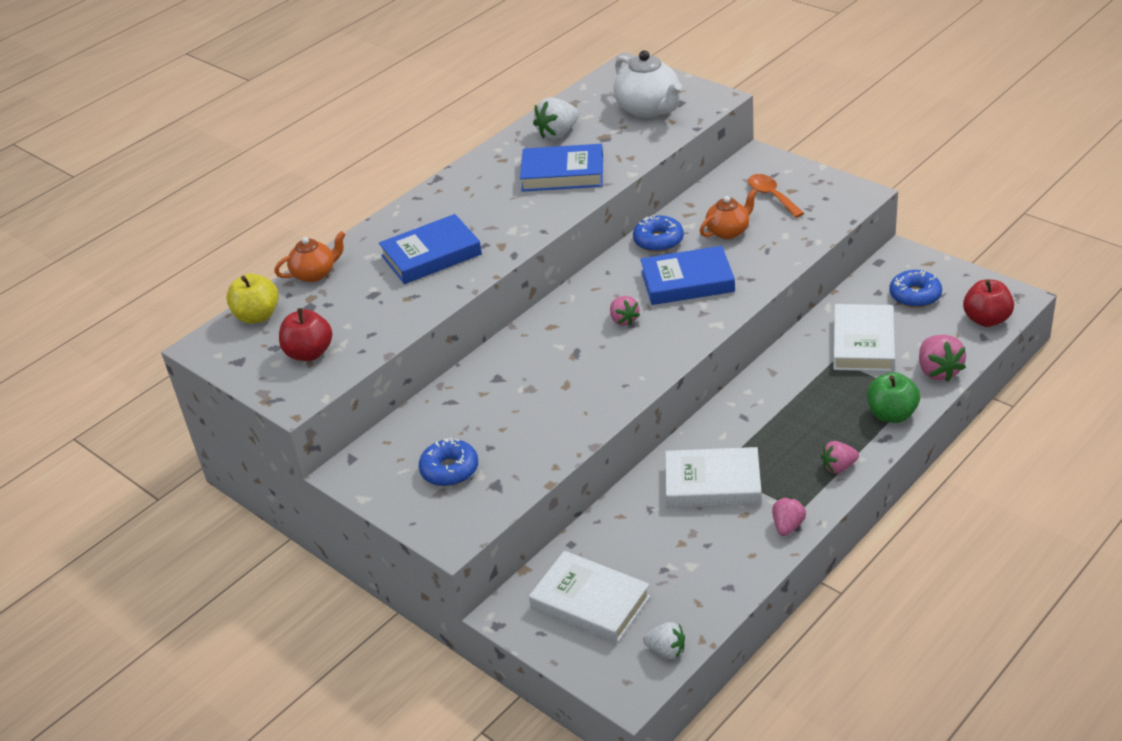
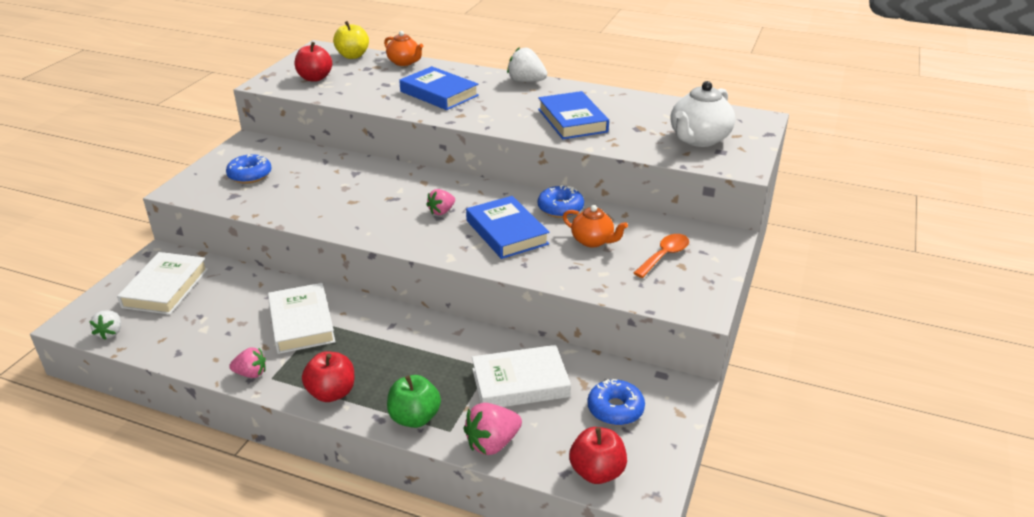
camera: 65 degrees right, 5 degrees down
(558, 134) = (631, 108): white strawberry -> white strawberry (526, 81)
(838, 467) = (331, 393): pink strawberry -> red apple

